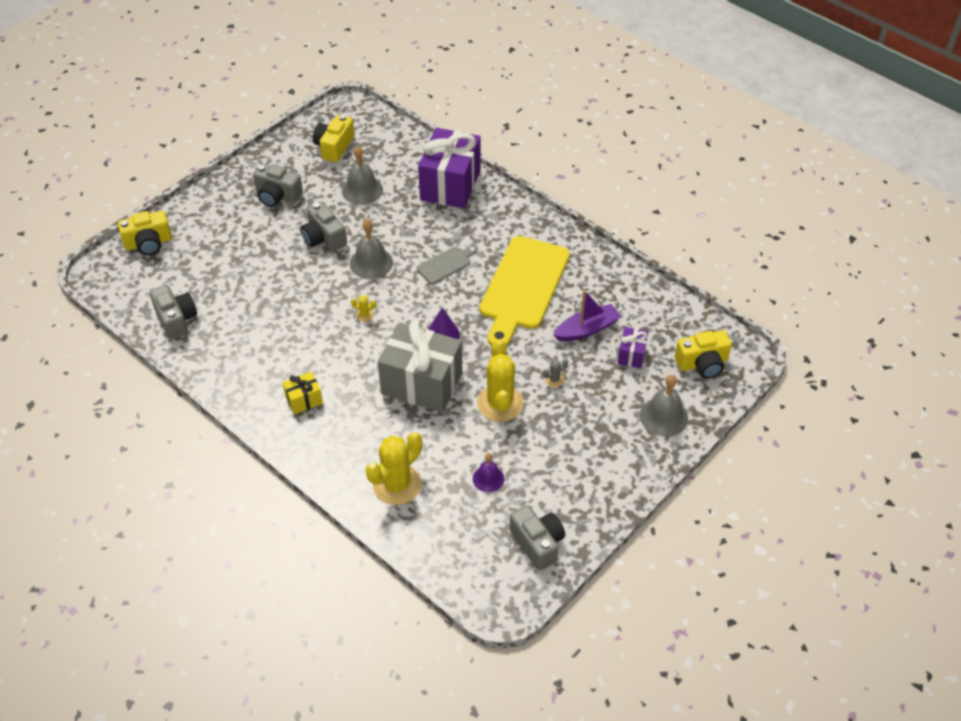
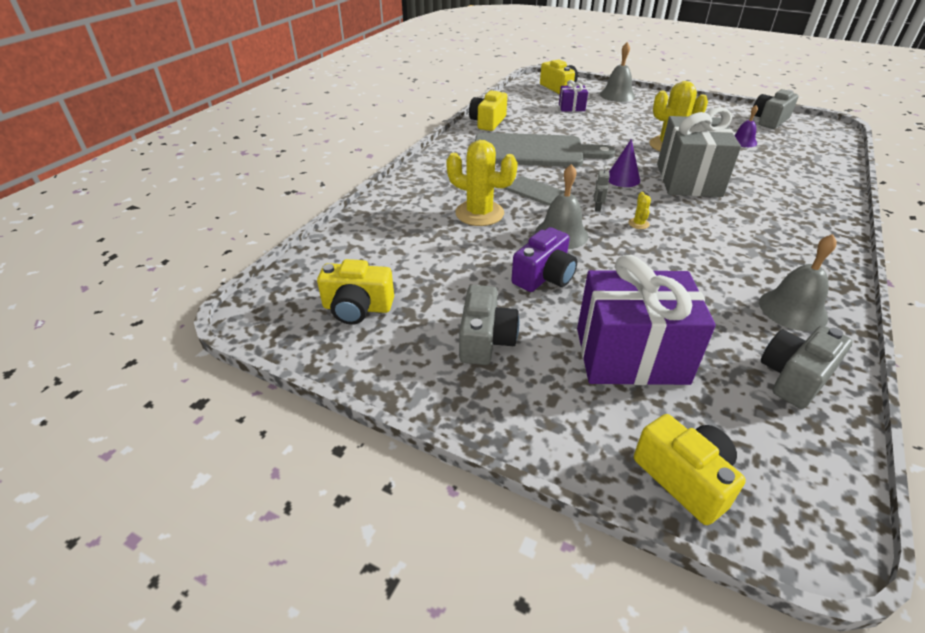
camera: 105 degrees left, 10 degrees down
(304, 400) = (782, 237): yellow gift -> none
(324, 238) = (544, 276): grey camera -> purple camera
(362, 190) = (441, 264): grey bell -> grey bell (793, 309)
(397, 485) = (800, 174): yellow cactus -> yellow cactus (479, 213)
(400, 298) = (597, 207): none -> grey robot
(450, 185) = (408, 205): purple gift -> purple gift (631, 355)
(523, 287) = (533, 151): yellow cutting board -> grey cutting board
(554, 379) = (623, 129): grey cactus -> none
(586, 329) = (560, 123): purple boat -> none
(607, 269) = (488, 122): none -> yellow camera

